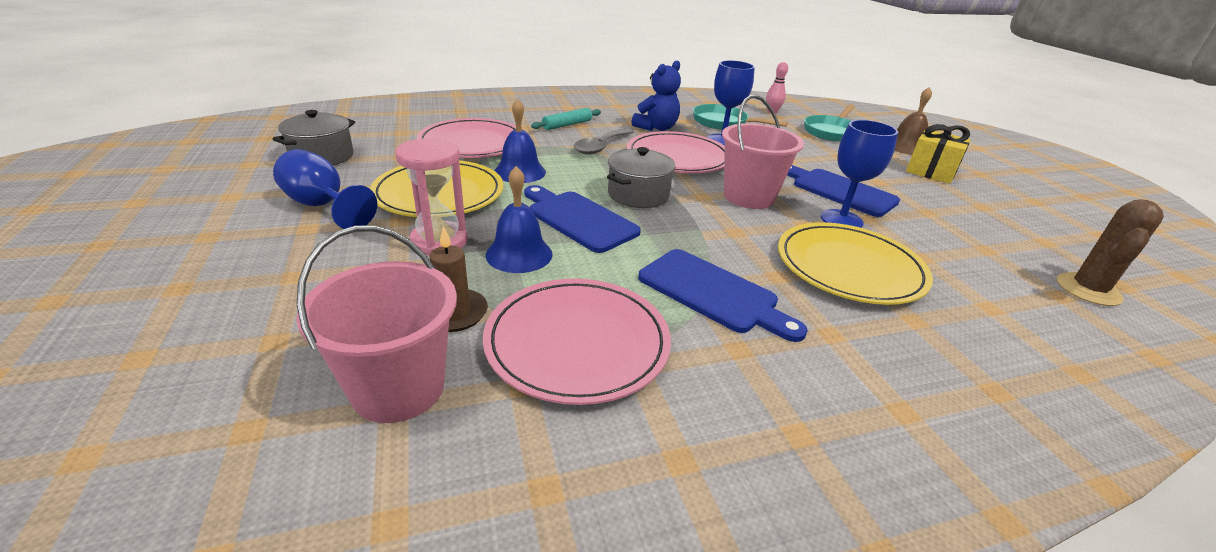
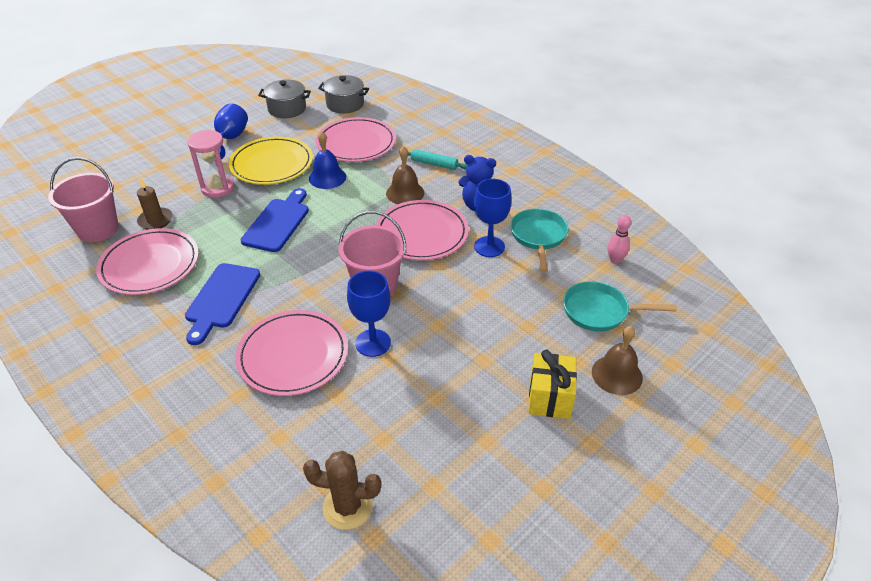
camera: 65 degrees right, 10 degrees up
(519, 254) = (221, 217): blue bell -> none
(601, 147) = (405, 193): grey spoon -> brown bell
(638, 195) = (333, 234): grey pot -> grey pot (345, 104)
(839, 191) = (434, 335): blue cutting board -> none
(849, 267) = (293, 355): yellow plate -> pink plate

